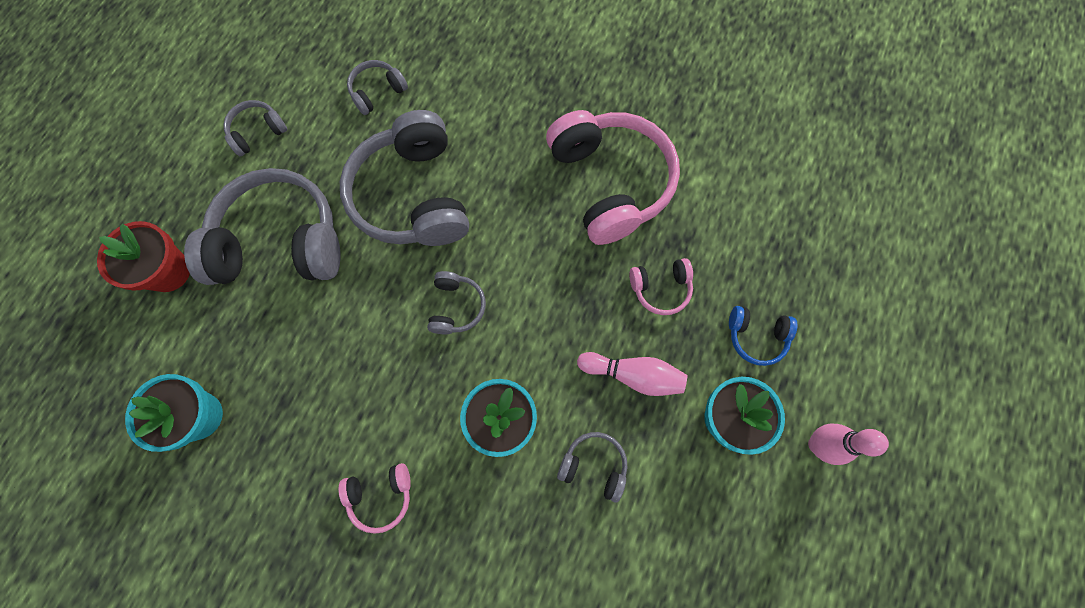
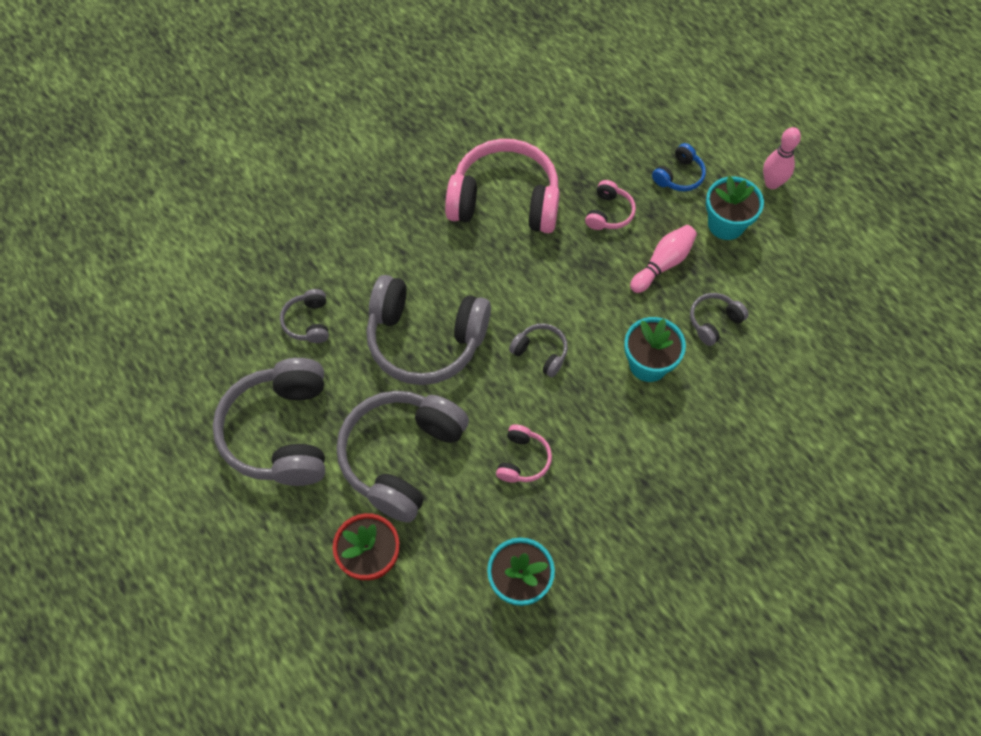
camera: 60 degrees left, 10 degrees down
(258, 132) = (281, 432): grey headphones -> grey headphones, size x2.20
(381, 495) = (659, 473): pink headphones -> pink headphones (522, 459)

